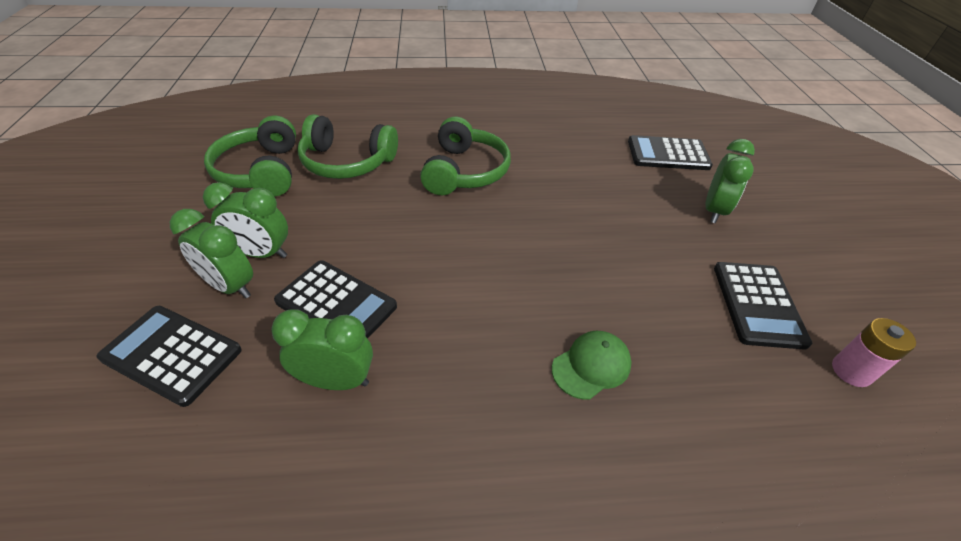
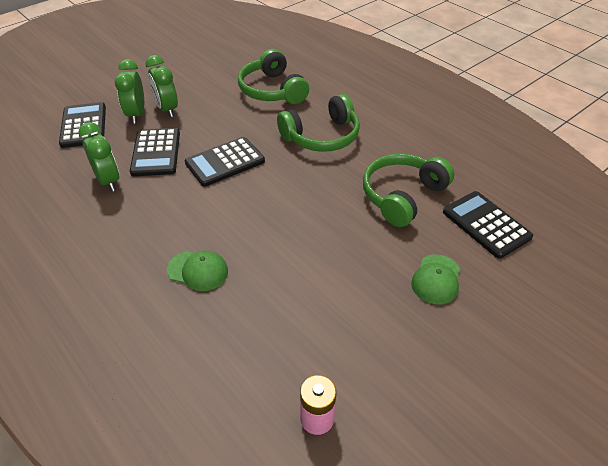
camera: 55 degrees right, 0 degrees up
(260, 171) = (227, 69): green headphones -> green headphones (402, 196)
(714, 210) = (436, 279): green clock -> green cap
(758, 304) = (340, 340): black calculator -> black calculator (225, 162)

